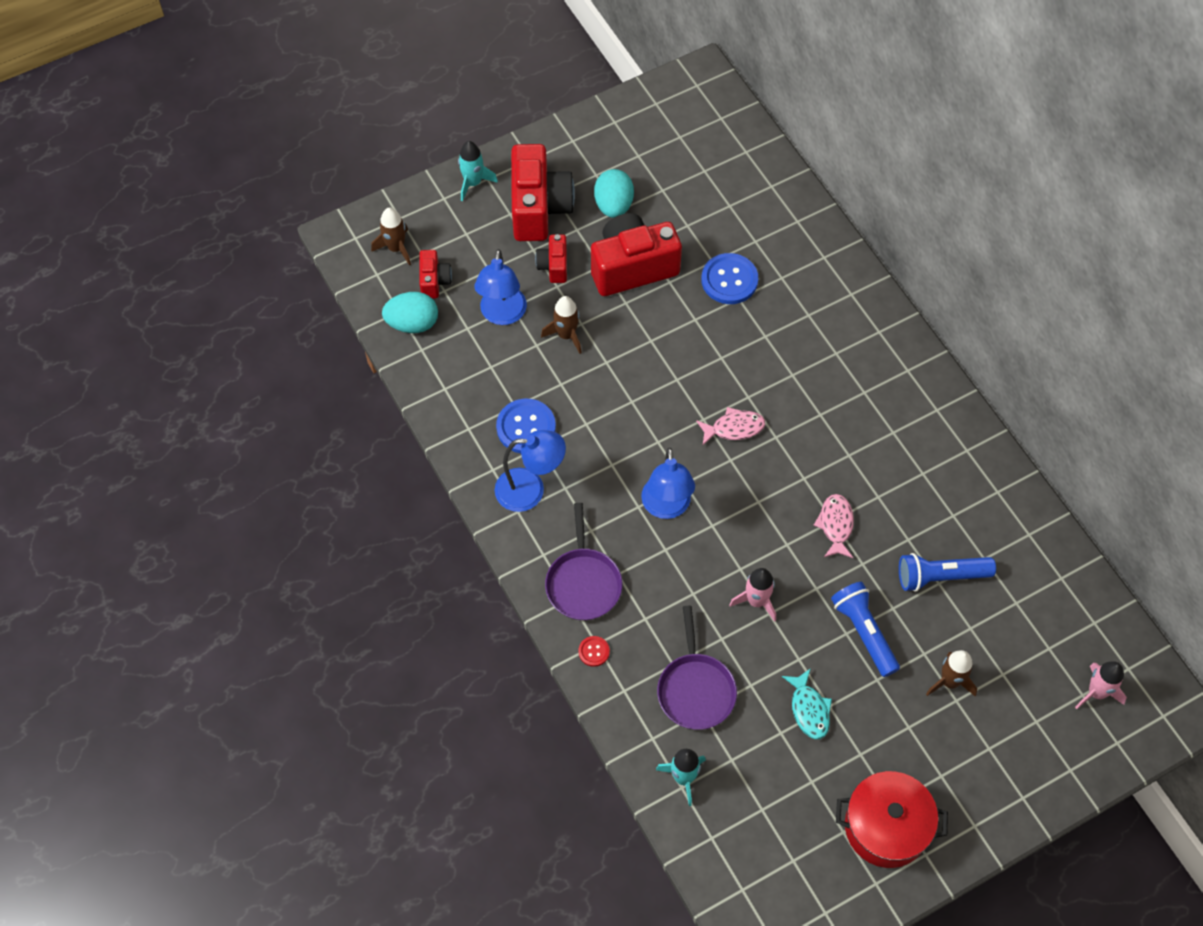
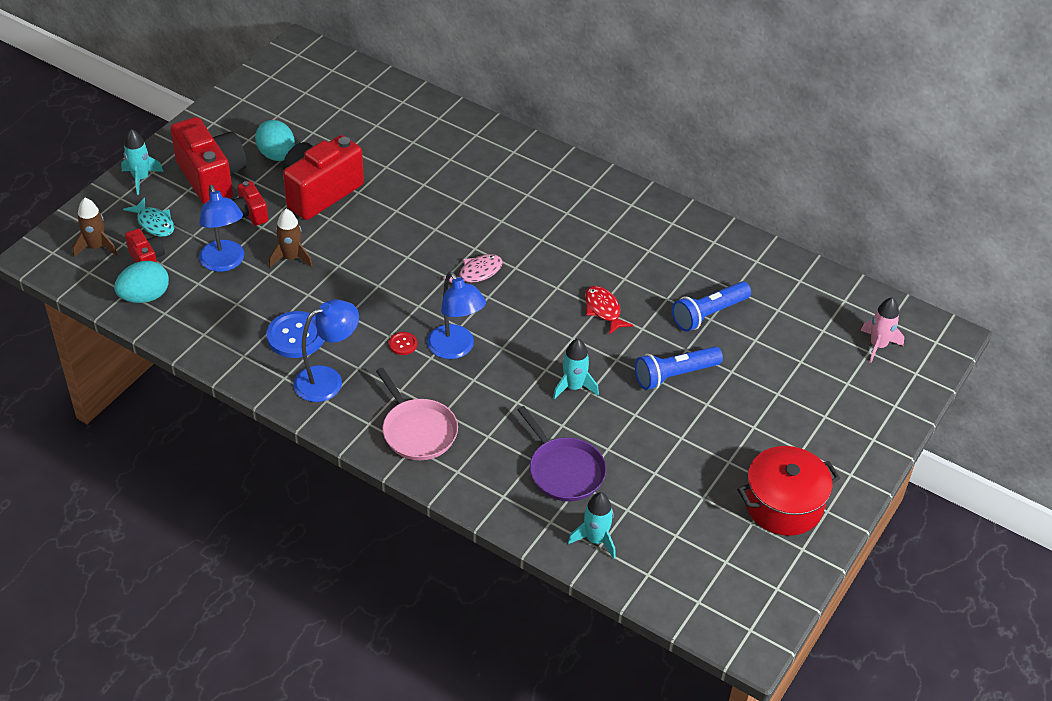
camera: 30 degrees left, 15 degrees down
(583, 583) = (418, 431): purple pan -> pink pan
(594, 651) = (458, 478): red button -> red button (403, 344)
(729, 280) = (408, 174): blue button -> none
(756, 601) = (573, 387): pink rocket -> turquoise rocket
(809, 709) = (667, 447): turquoise fish -> turquoise fish (154, 223)
(835, 525) = (603, 310): pink fish -> red fish
(864, 632) = (675, 375): blue flashlight -> blue flashlight turned 60 degrees counterclockwise
(950, 681) = (764, 382): brown rocket -> none

